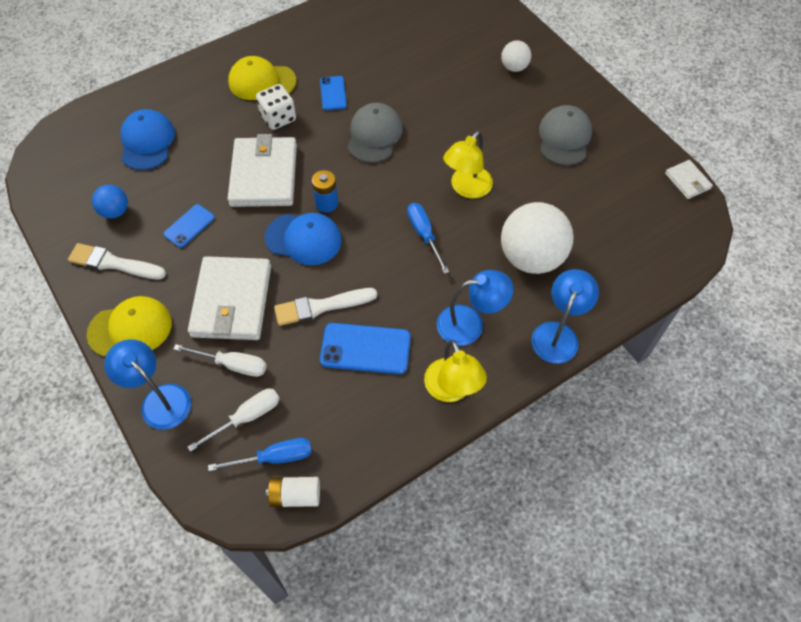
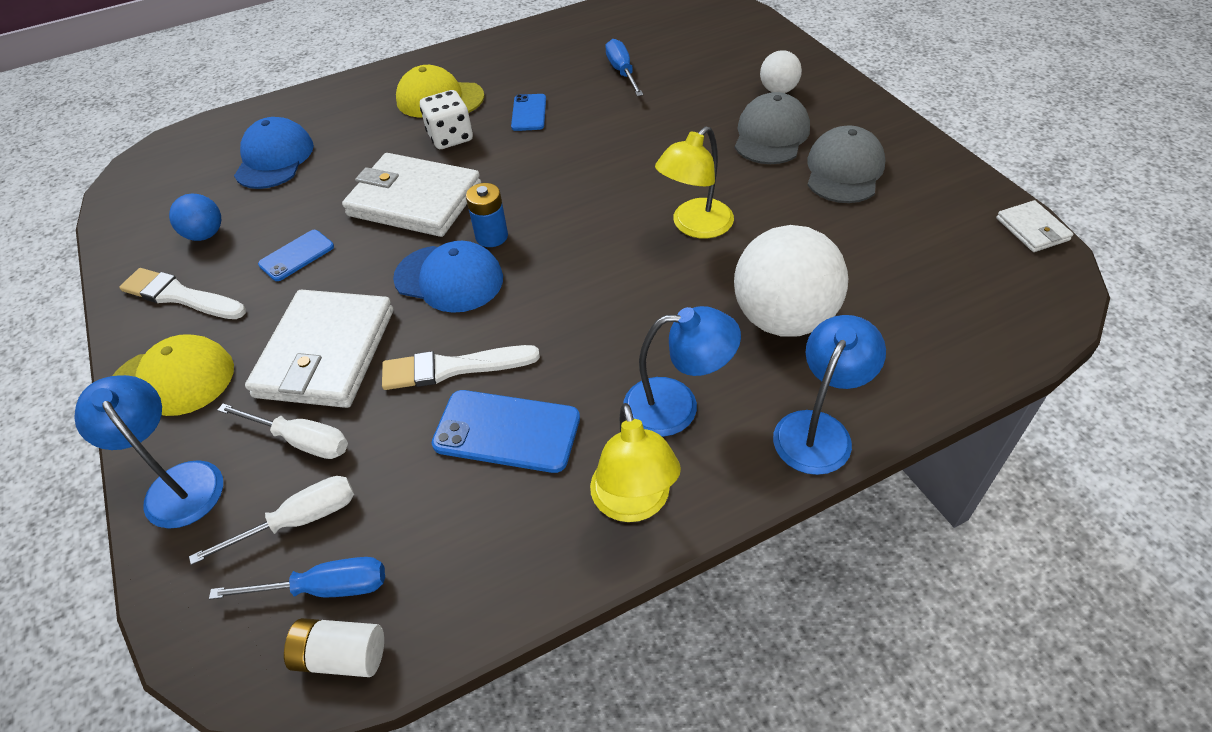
camera: 10 degrees right, 10 degrees down
(264, 175) = (414, 200): white wallet -> white wallet turned 75 degrees counterclockwise
(374, 135) = (574, 160): grey cap -> grey cap (771, 135)
(424, 235) = (624, 281): blue screwdriver -> blue screwdriver (622, 72)

